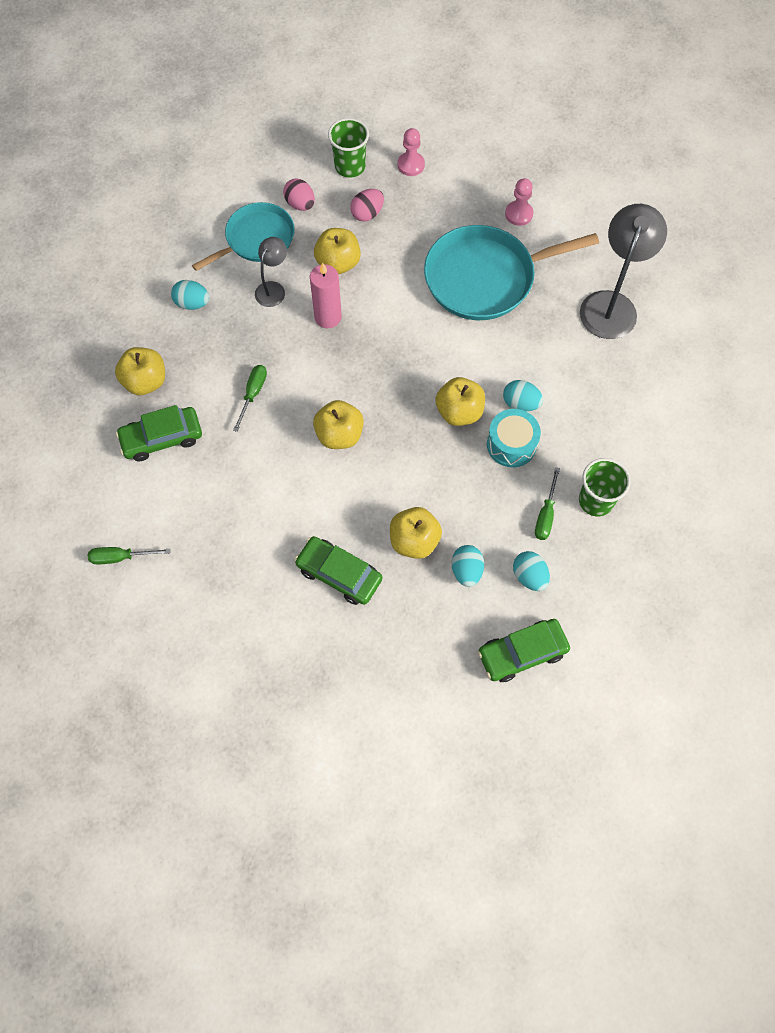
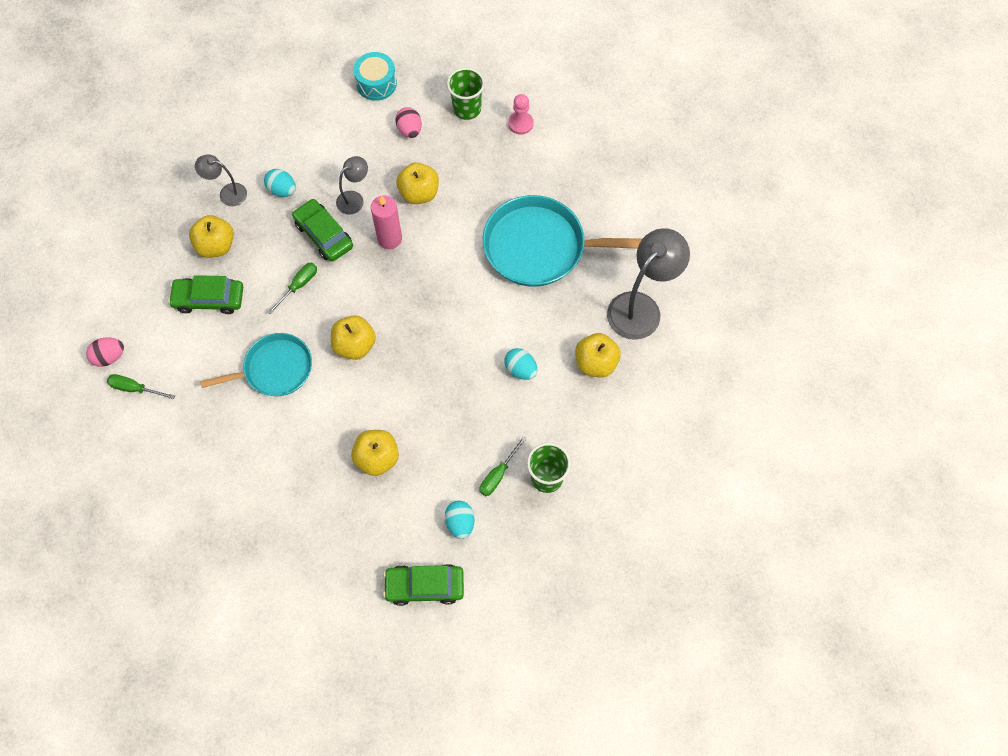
camera: 20 degrees right, 0 degrees up
(134, 324) = (227, 193): none -> grey lamp
(256, 239) = (359, 150): turquoise pan -> turquoise pan (274, 369)
(339, 574) = (303, 464): green car -> green car (324, 235)
(367, 214) = (463, 156): pink egg -> pink egg (109, 357)
(459, 412) = (464, 359): yellow apple -> yellow apple (595, 363)
(466, 571) = (409, 499): turquoise egg -> none
(511, 444) = (496, 403): turquoise drum -> turquoise drum (376, 83)
(518, 214) = (596, 198): pink pawn -> none

